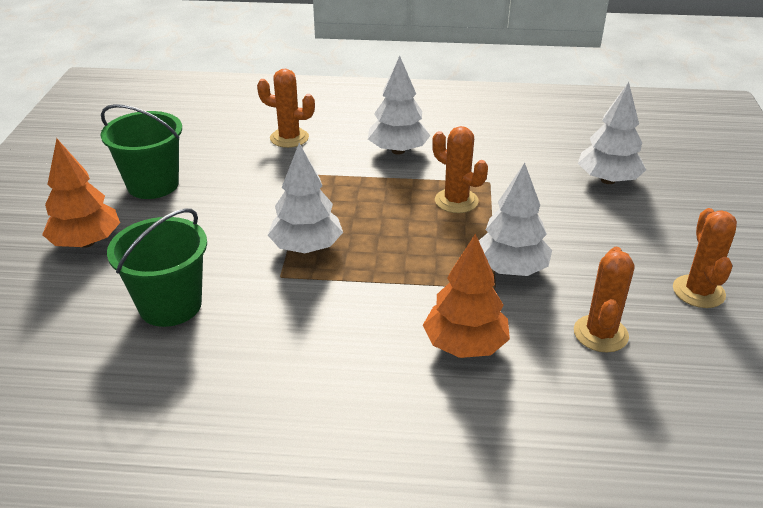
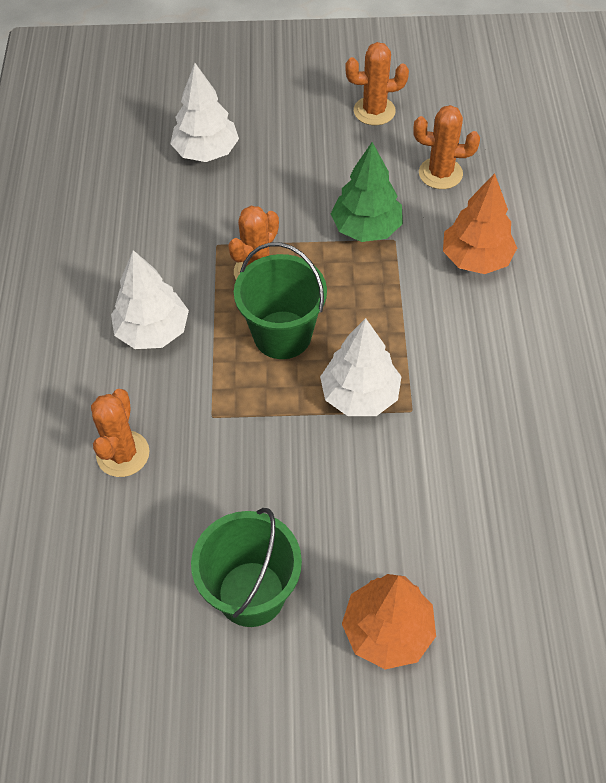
camera: 95 degrees left, 20 degrees up
(170, 305) = (478, 501): green bucket -> green bucket (282, 335)
(510, 269) = (366, 228): white tree -> green tree

